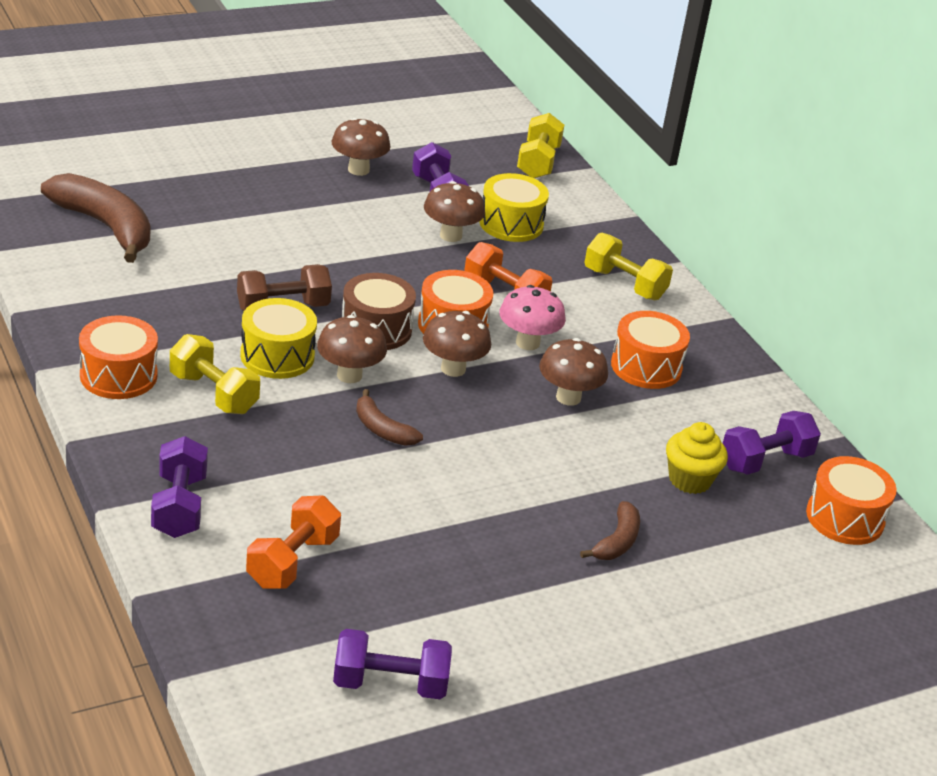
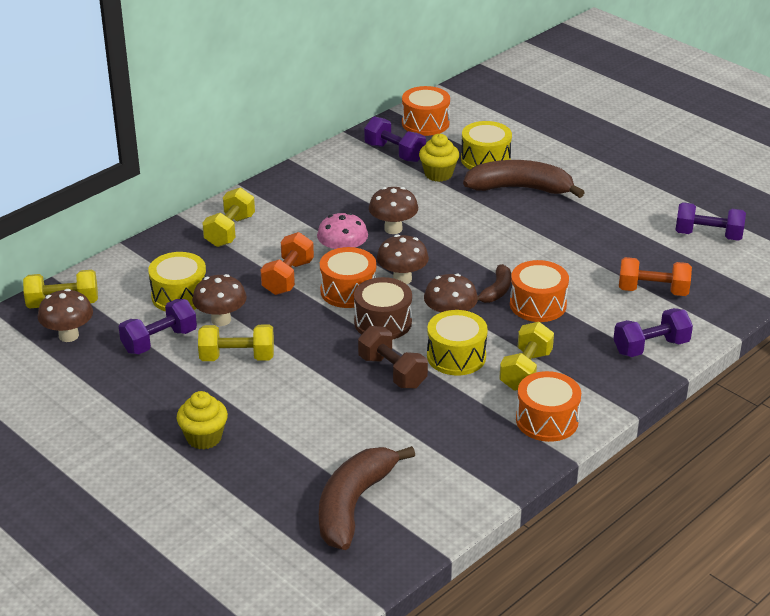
camera: 105 degrees left, 0 degrees up
(268, 181) = (204, 438): none -> yellow cupcake
(358, 170) = (145, 393): brown mushroom -> brown mushroom (68, 335)
(378, 228) = (237, 357): none -> yellow dumbbell
(390, 684) = (708, 235): purple dumbbell -> purple dumbbell turned 60 degrees counterclockwise
(617, 541) = (520, 188): brown banana -> brown banana, size x1.94
(646, 367) = (330, 206): orange drum -> orange drum (538, 304)
(714, 538) = (485, 159): none -> yellow drum

